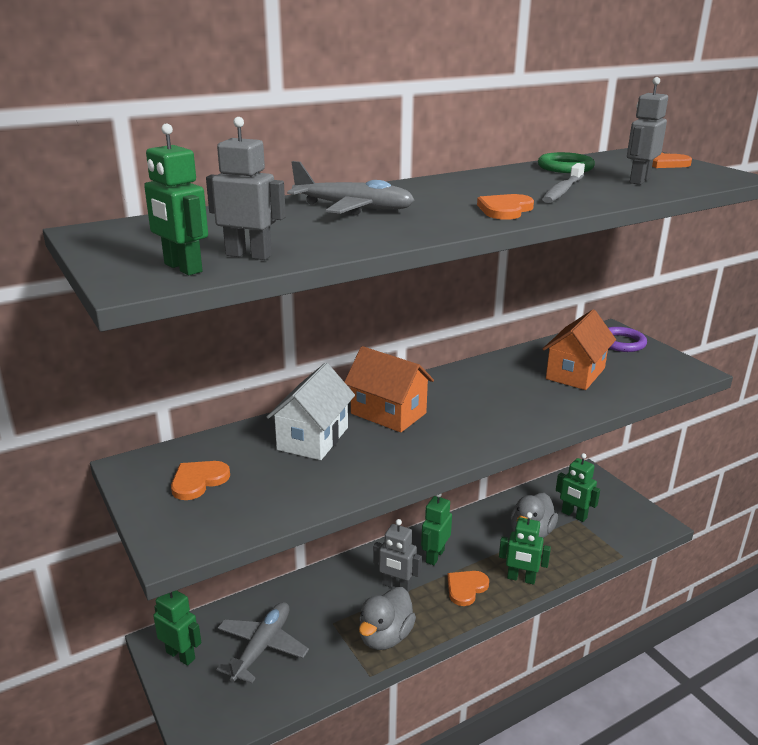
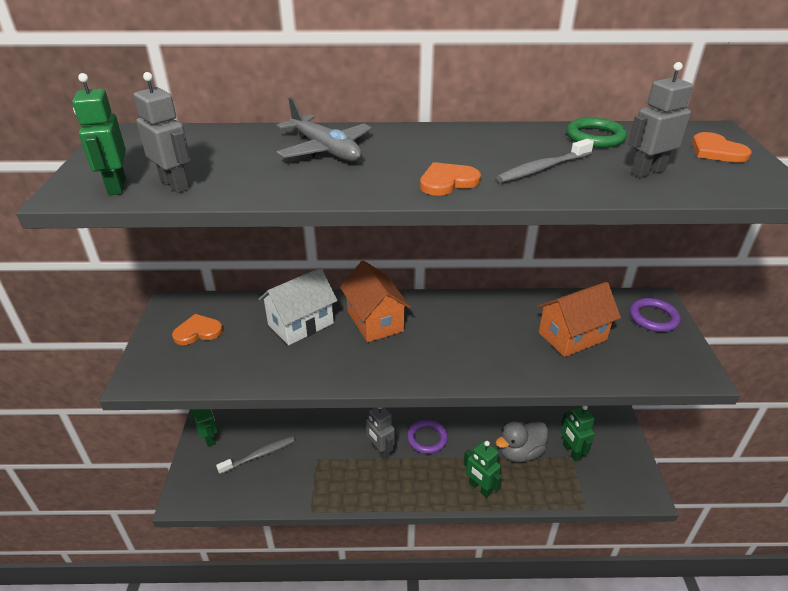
camera: 30 degrees right, 10 degrees up
(262, 647) = (259, 455): grey plane -> grey toothbrush
(385, 636) = (342, 487): grey duck -> none
(434, 556) = (427, 438): green robot -> purple ring
(466, 588) = (430, 476): orange heart -> none

